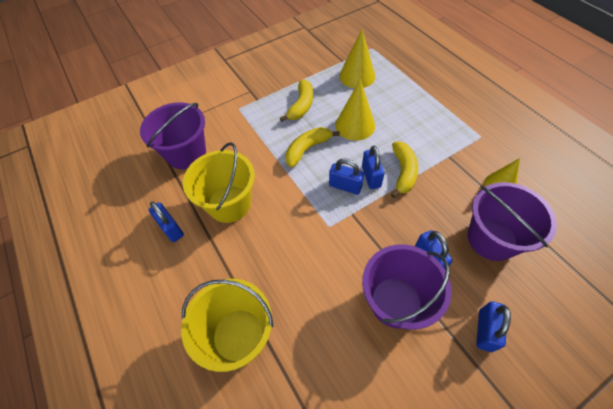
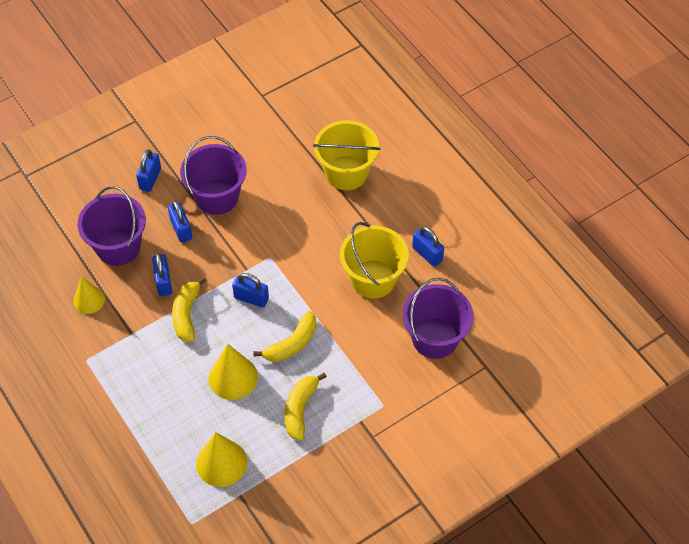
camera: 175 degrees right, 0 degrees up
(371, 176) = (222, 309): blue padlock -> blue padlock (163, 282)

